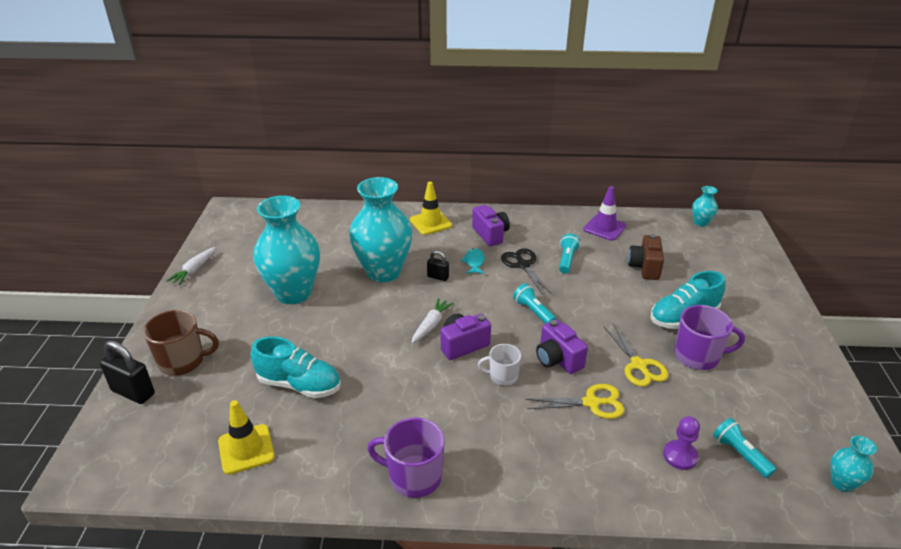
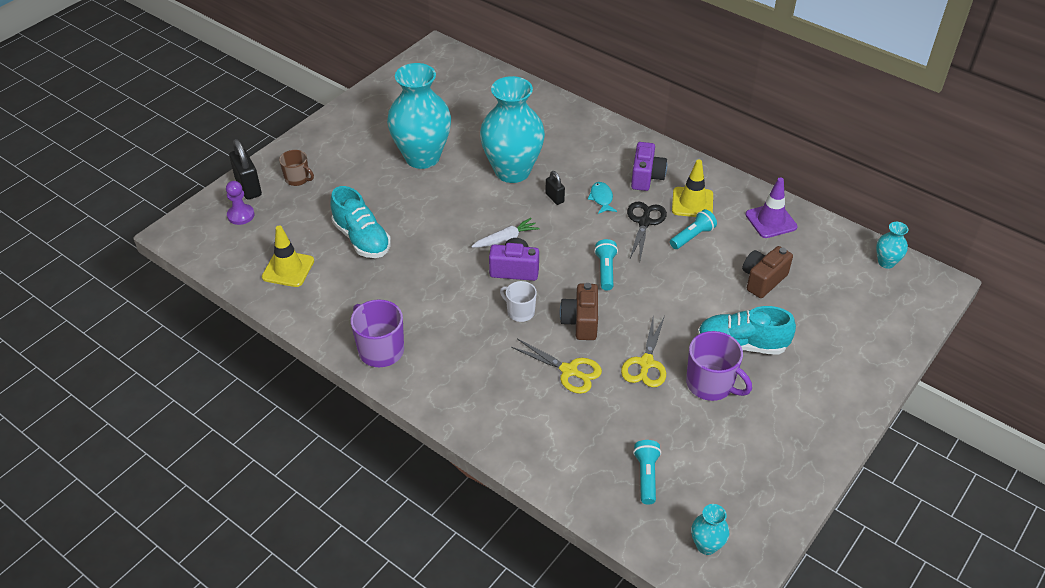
camera: 35 degrees right, 10 degrees up
(183, 361) = (297, 179): brown mug -> brown mug, size x0.62
(194, 270) = (364, 101): white carrot -> none
(430, 223) = (601, 140): yellow traffic cone -> yellow traffic cone (692, 203)
(474, 262) = (601, 198): turquoise fish -> turquoise fish turned 45 degrees counterclockwise
(558, 359) = (581, 322): purple camera -> brown camera
(680, 456) = (594, 449): purple pawn -> purple pawn (241, 215)

